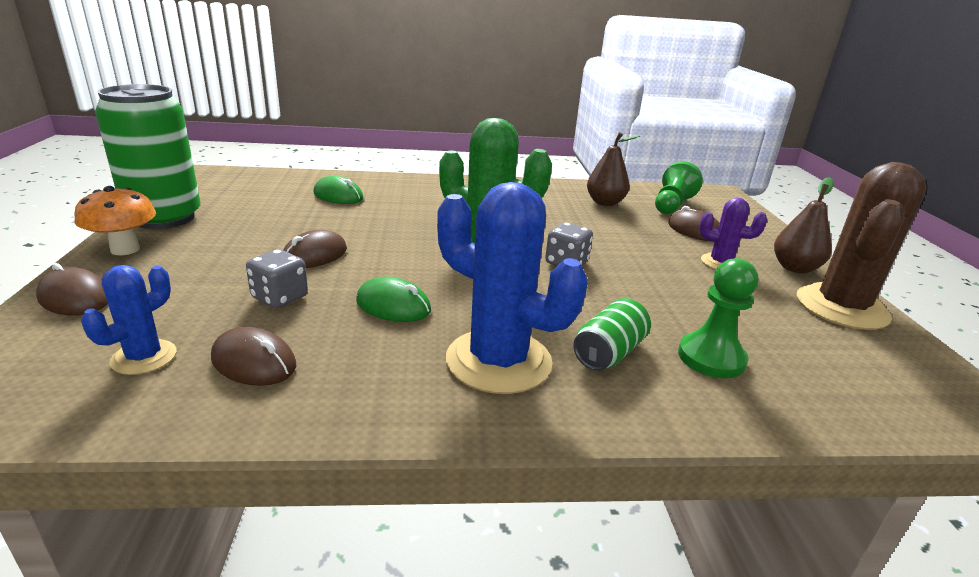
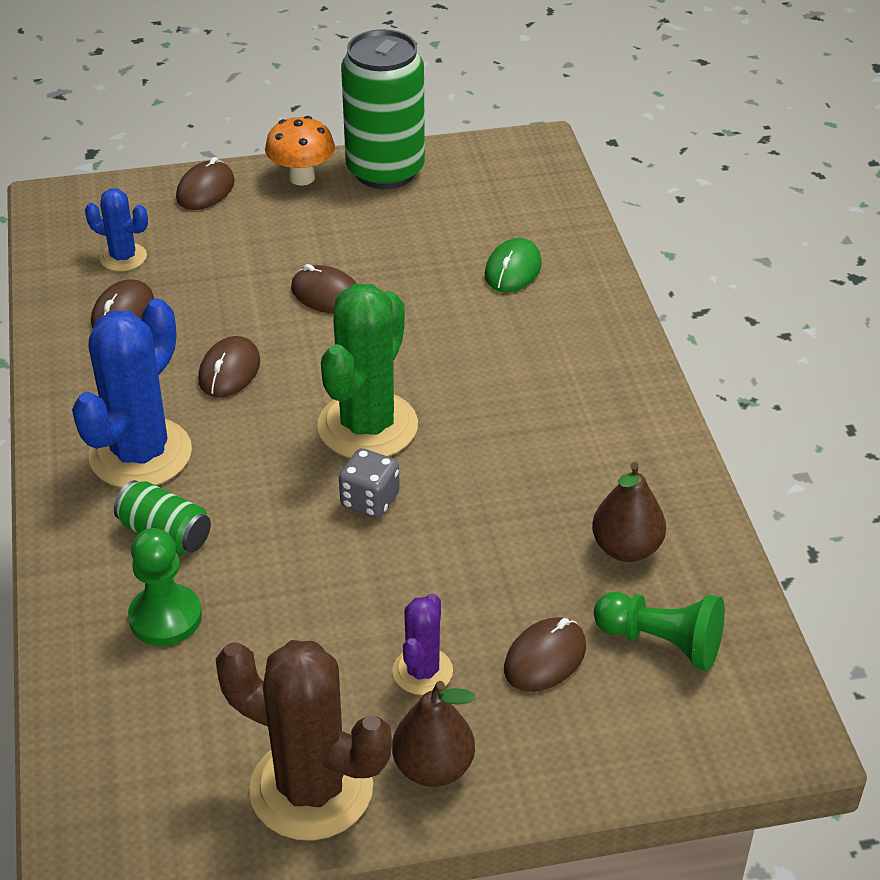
camera: 85 degrees right, 15 degrees up
(280, 297) = (229, 296): grey dice -> none
(393, 305) = (229, 371): green mouse -> brown mouse

